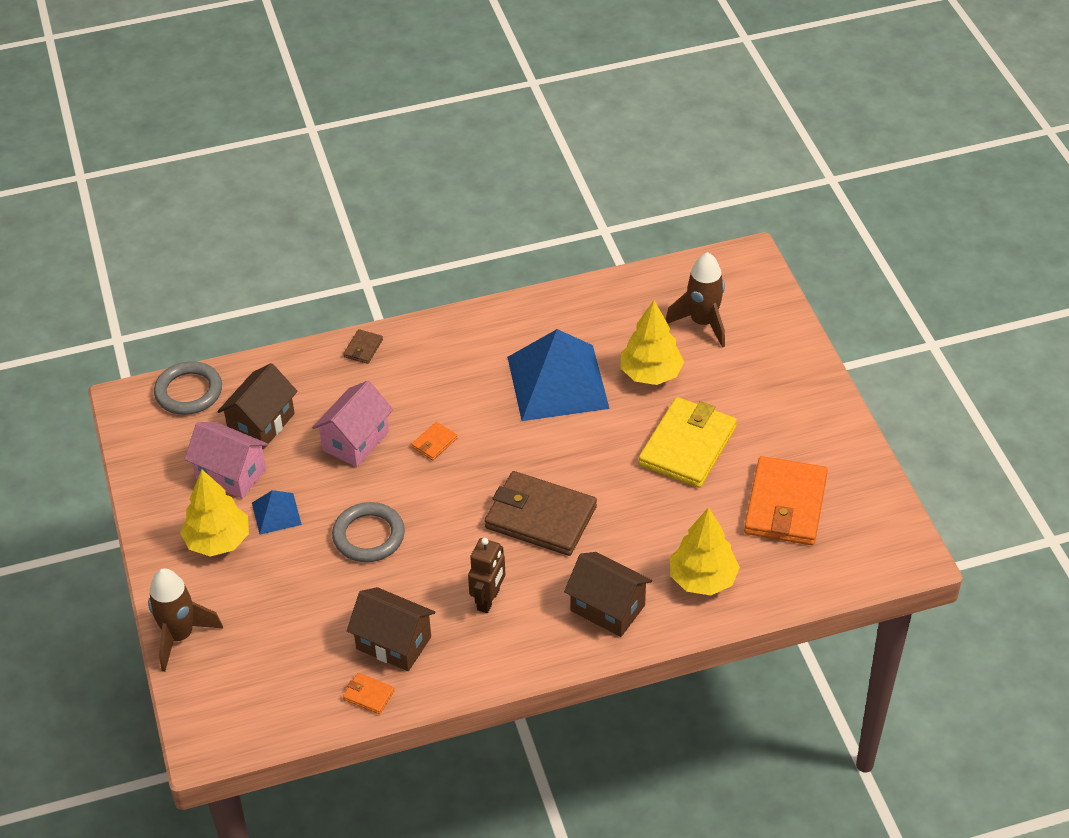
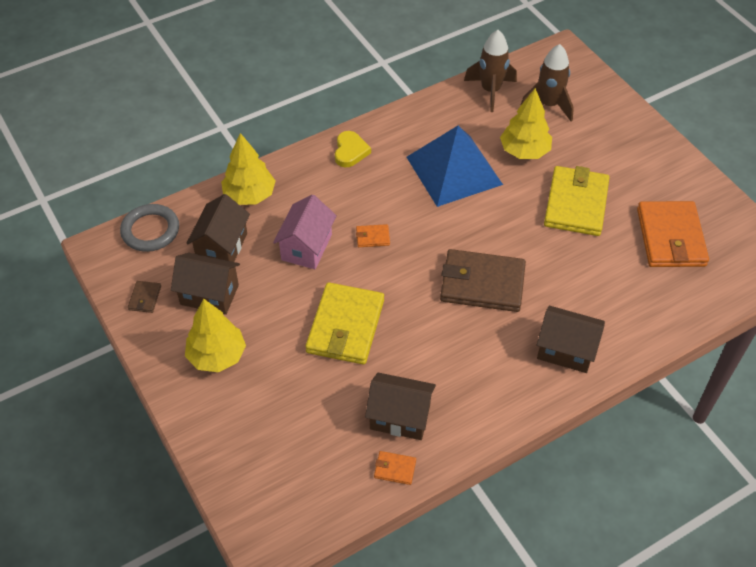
camera: 15 degrees left, 5 degrees up
(180, 636) = (210, 449): brown rocket -> brown rocket (490, 91)
(231, 474) = (209, 295): pink house -> brown house
(276, 513) = (260, 322): blue pyramid -> none
(363, 348) = (286, 169): brown wallet -> brown wallet (145, 298)
(369, 536) = (345, 326): grey ring -> yellow wallet
(434, 443) = (372, 237): orange wallet -> orange wallet turned 60 degrees clockwise
(444, 339) = (350, 151): none -> yellow heart
(488, 600) = (466, 363): brown robot -> none
(702, 579) = (631, 311): yellow tree -> yellow tree (249, 195)

